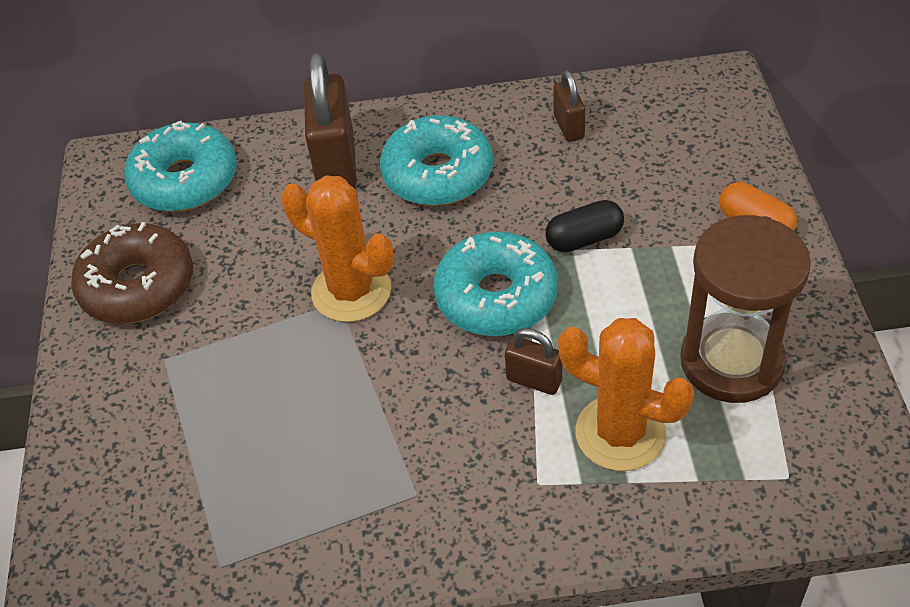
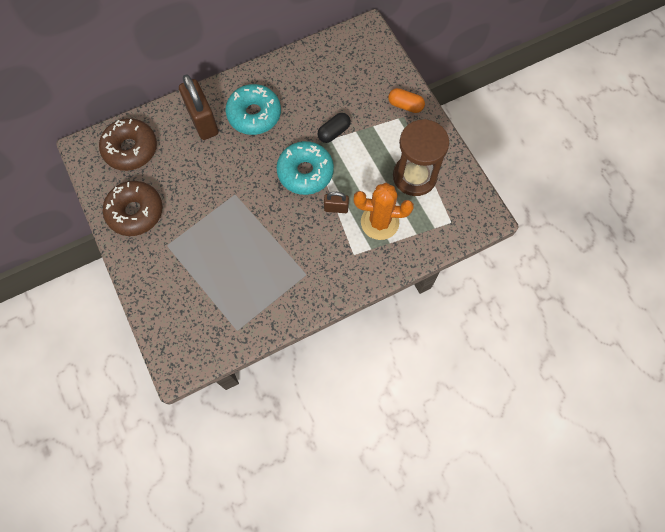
camera: 25 degrees left, 20 degrees up
(185, 180) = (131, 149): turquoise donut -> brown donut
(351, 291) = (239, 187): orange cactus -> none
(569, 127) = (306, 73): brown padlock -> none

